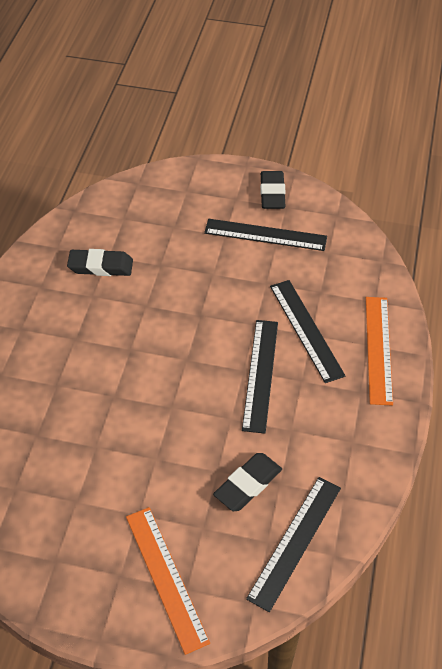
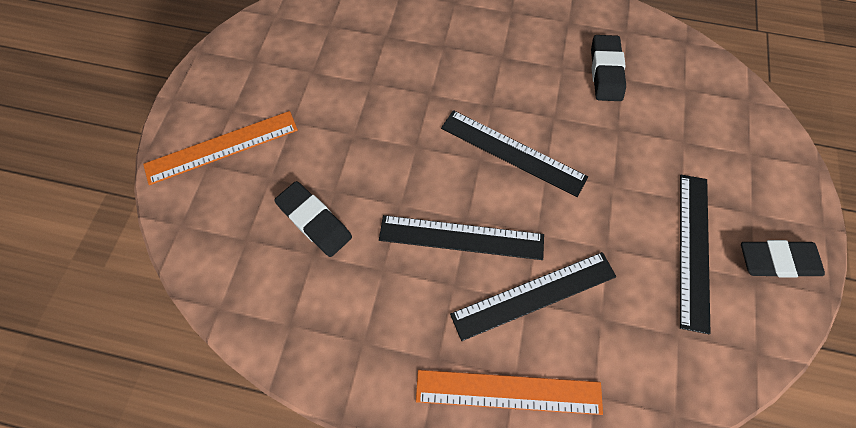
camera: 90 degrees right, 15 degrees up
(295, 541) = (240, 267): black ruler -> black ruler (512, 152)

